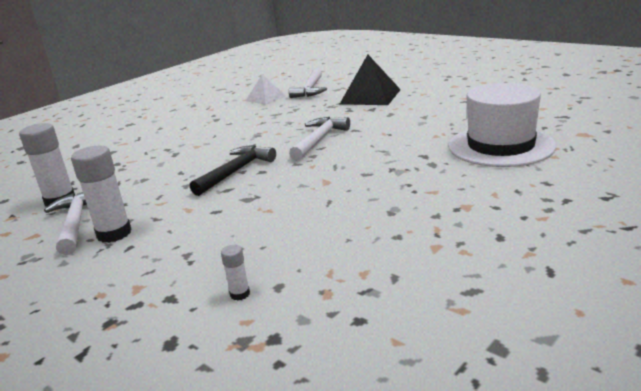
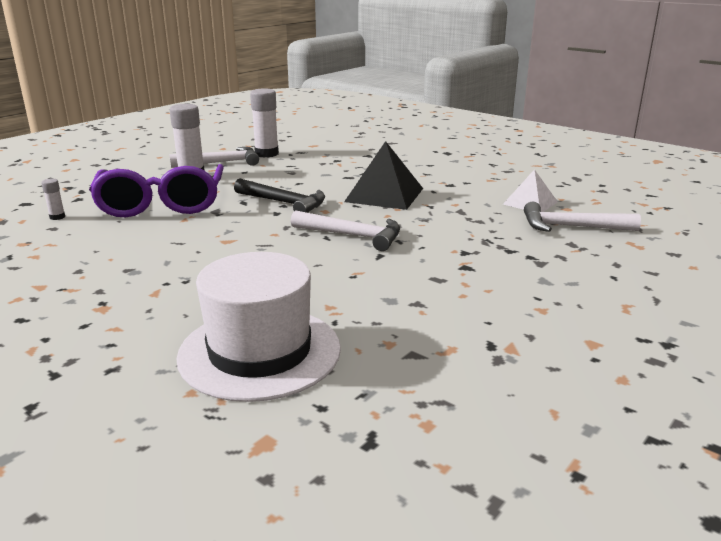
camera: 85 degrees right, 0 degrees up
(216, 231) = (162, 204): none -> purple glasses
(370, 96) = (529, 267): black pyramid -> black pyramid (384, 195)

